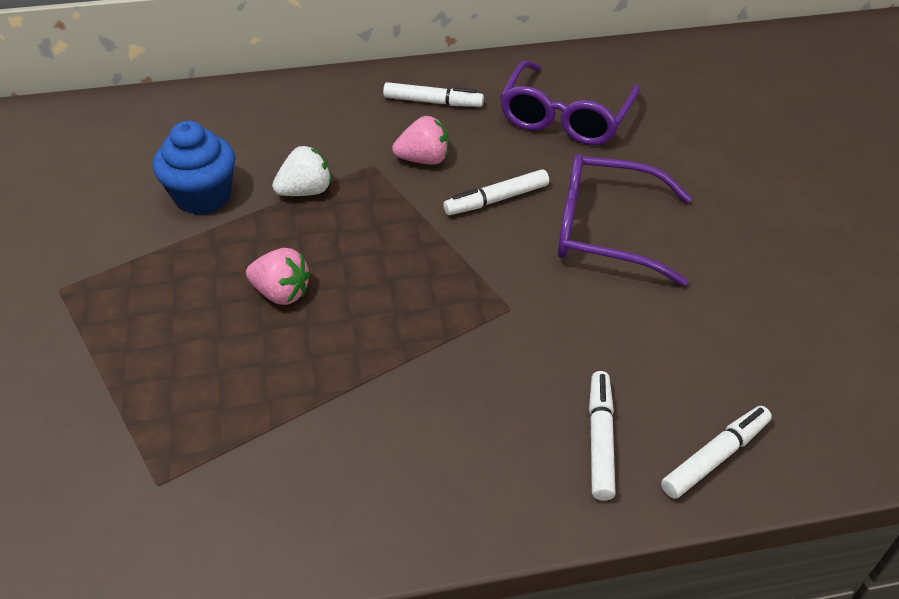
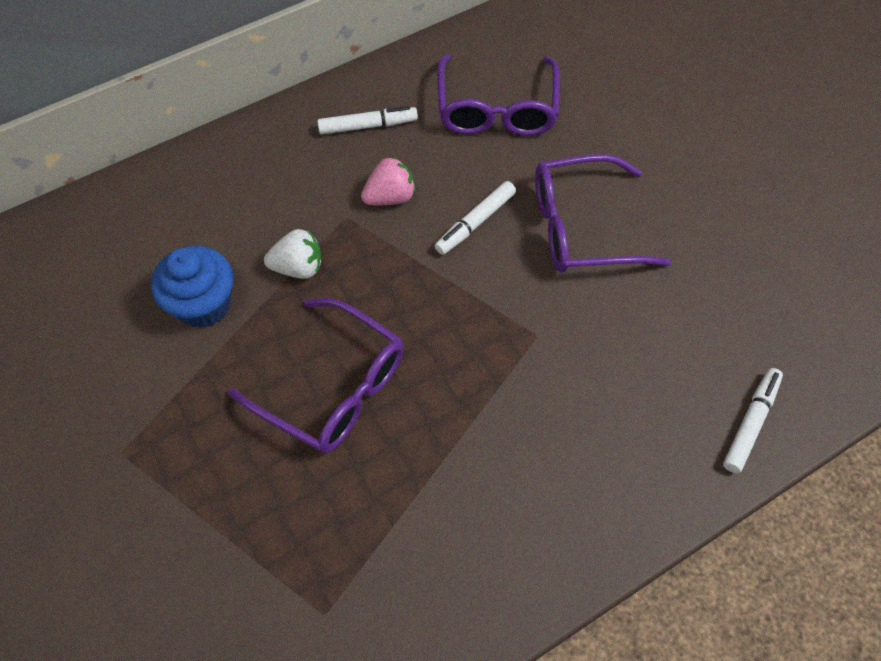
camera: 20 degrees left, 15 degrees up
(281, 293) = (332, 387): pink strawberry -> purple glasses
(305, 191) = (298, 267): white strawberry -> white strawberry turned 45 degrees clockwise
(600, 439) = (659, 439): white marker -> none

